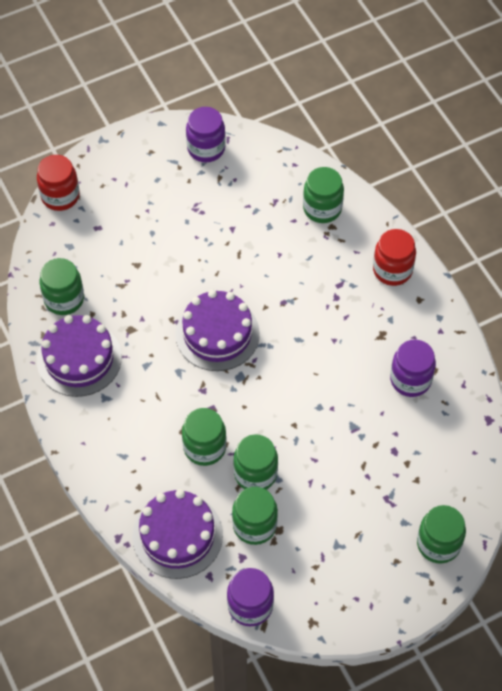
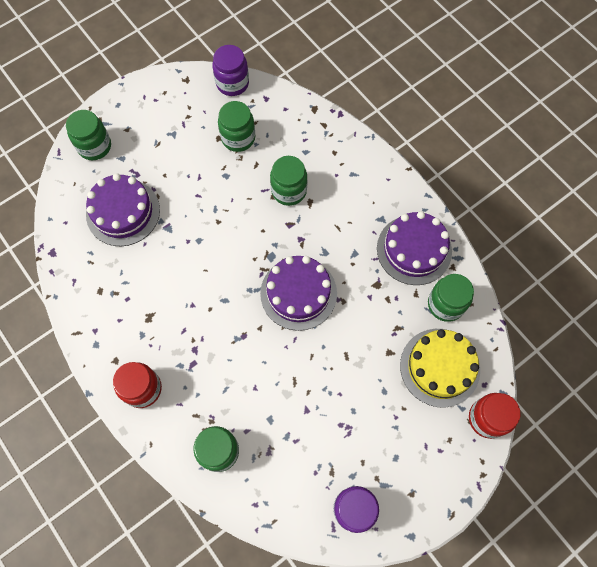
camera: 170 degrees right, 10 degrees up
(90, 244) = (439, 367): none -> yellow cake
(177, 535) = (295, 122): purple cake -> purple cake (123, 212)
(255, 474) = (244, 176): green jar -> none
(410, 380) = (121, 278): purple jar -> none

